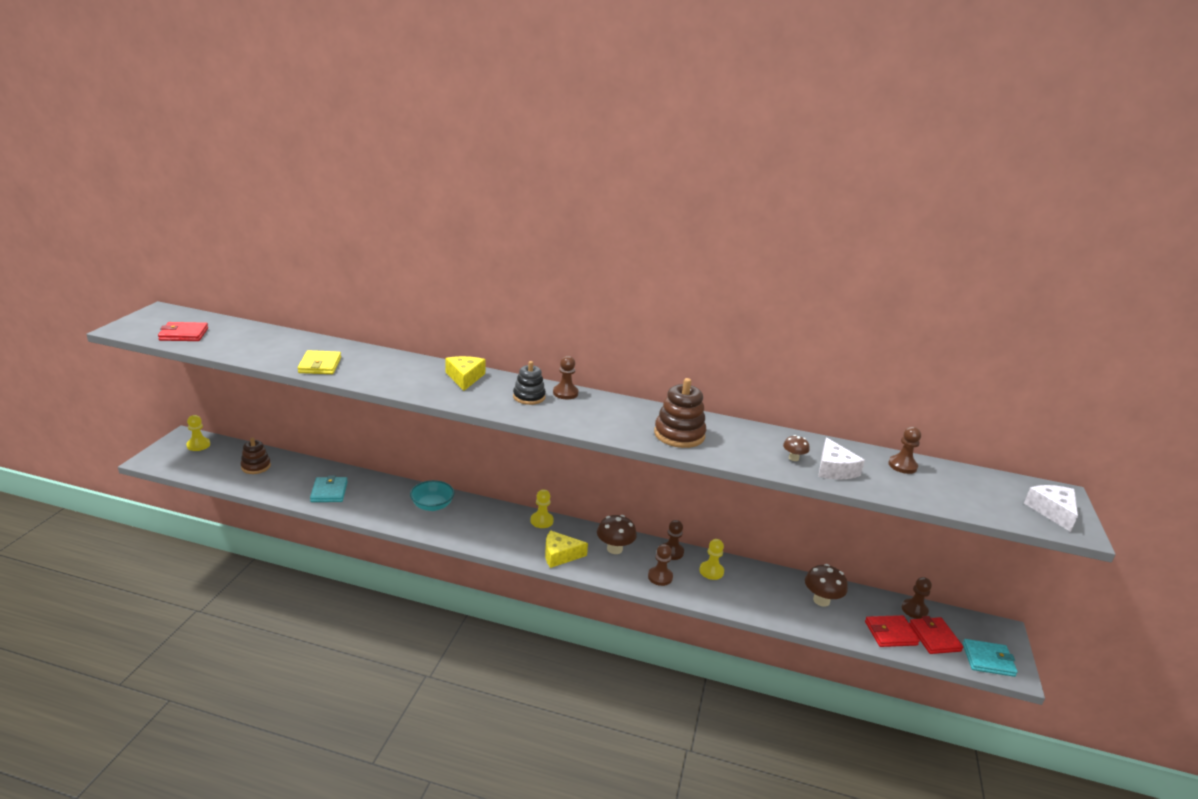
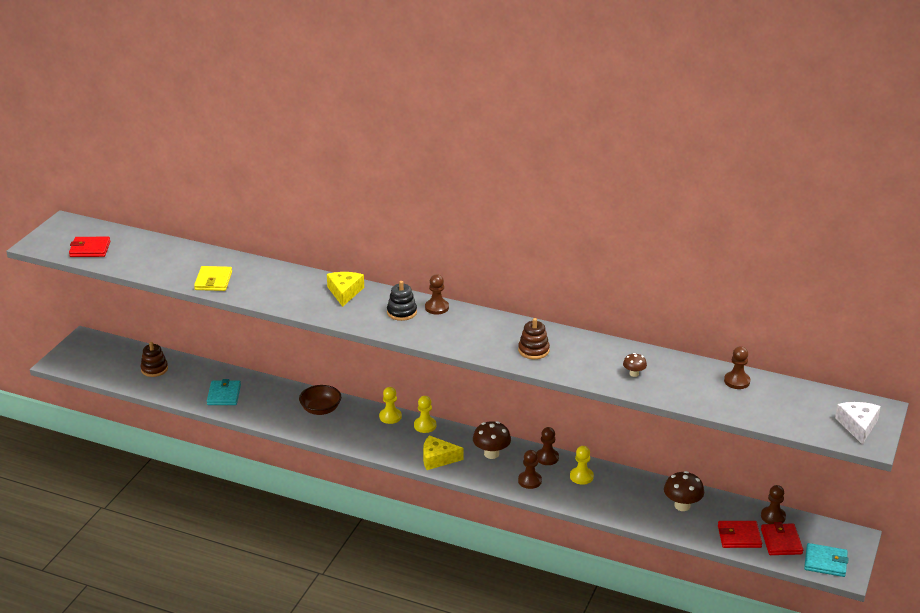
camera: 10 degrees right, 5 degrees up
(198, 445) = (99, 347): yellow pawn -> yellow pawn (390, 416)
(432, 505) = (321, 409): turquoise bowl -> brown bowl
(679, 434) = (533, 350): brown stacking toy -> brown stacking toy, size x0.66
(834, 469) = (668, 385): white cheese -> none

